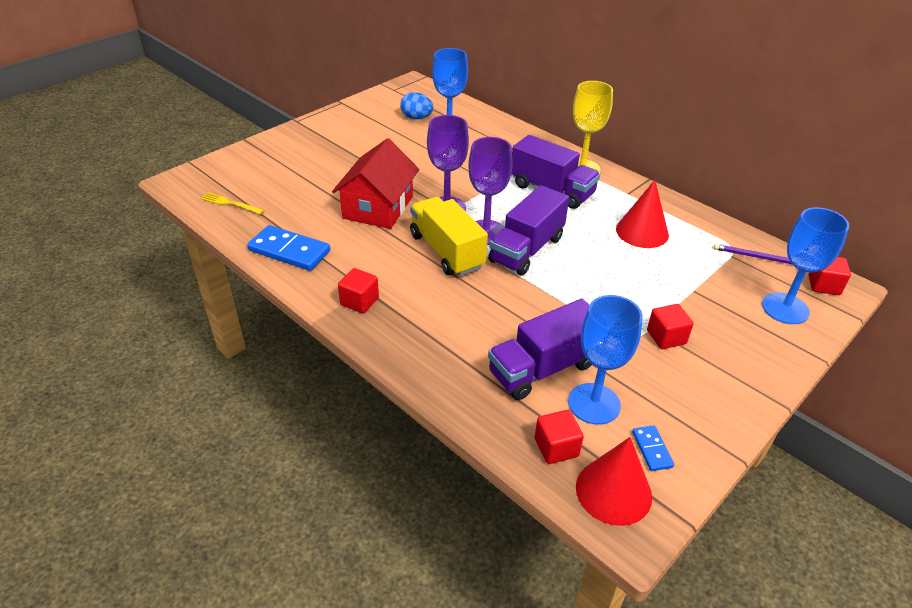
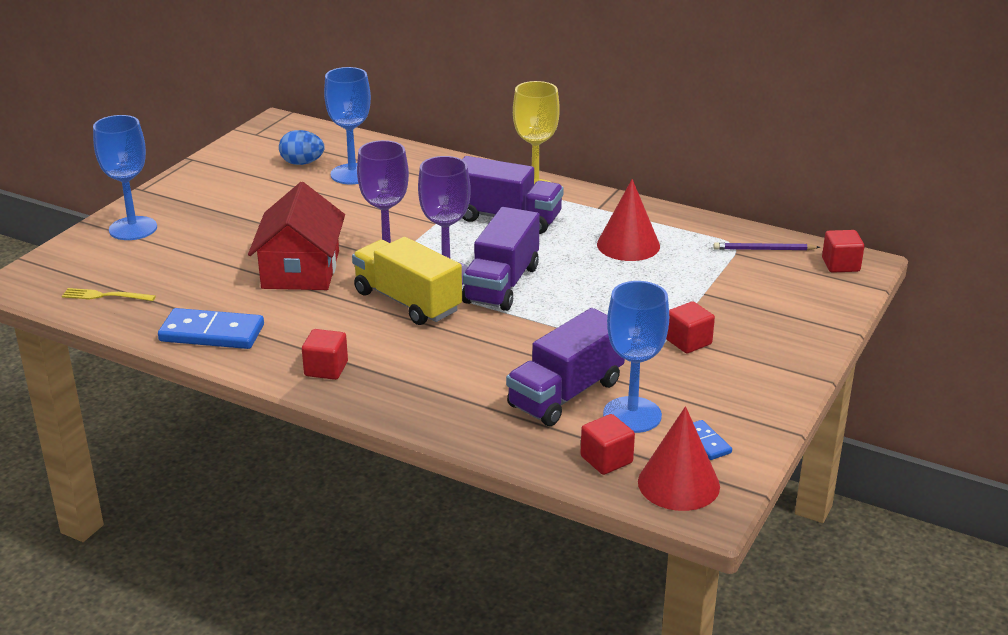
camera: 15 degrees left, 10 degrees down
(785, 308) = (806, 293): blue goblet -> blue goblet (133, 228)

